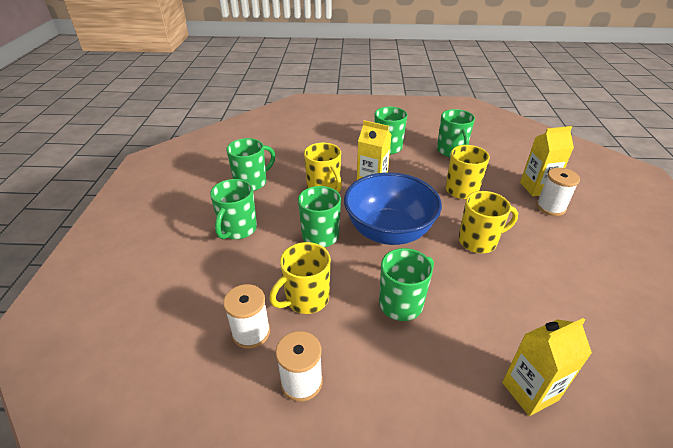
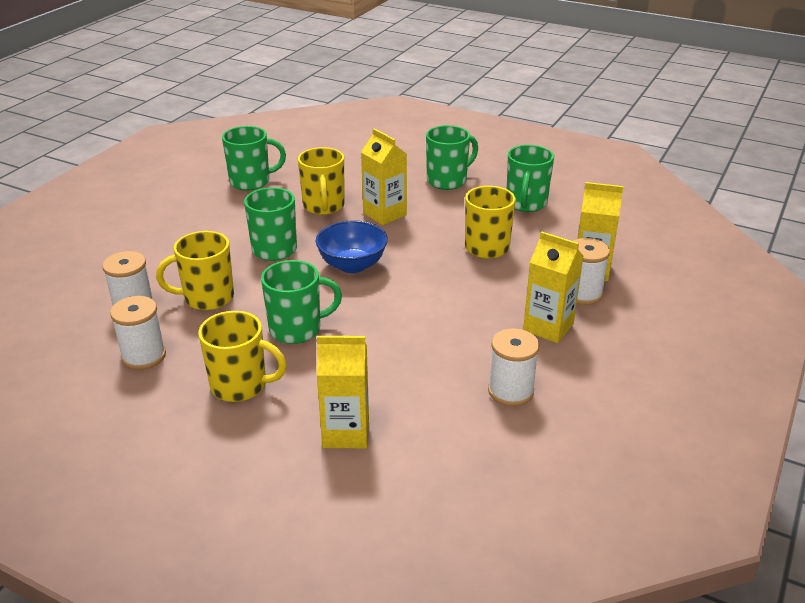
camera: 25 degrees right, 5 degrees down
(238, 229) = (197, 222): green mug -> none
(389, 231) = (352, 265): blue bowl -> blue bowl, size x0.61
(478, 241) = (445, 301): yellow mug -> yellow mug (240, 386)
(559, 240) = (548, 327): none -> yellow carton
(592, 302) = (510, 391): none -> white spool

